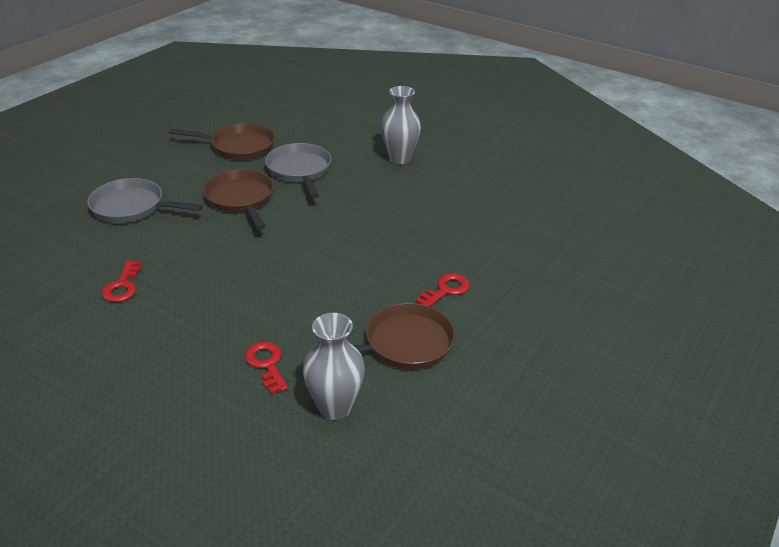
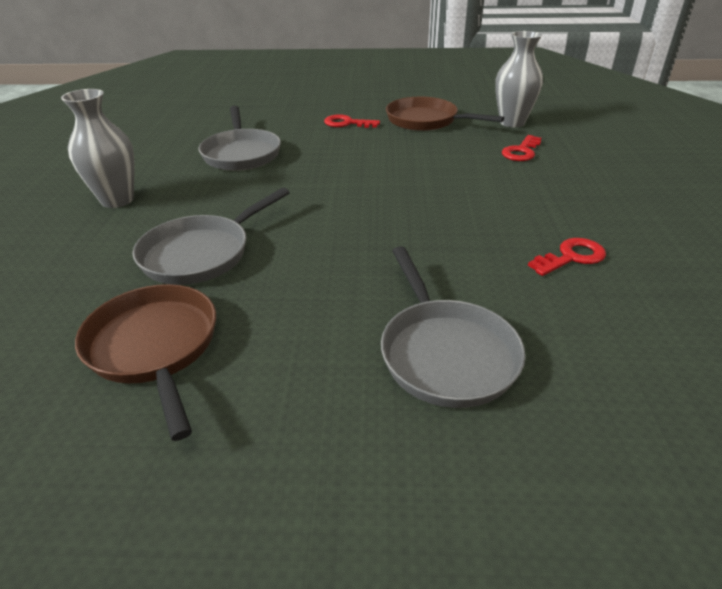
camera: 120 degrees left, 0 degrees up
(241, 199) = (318, 265): brown pan -> none
(429, 216) = (241, 153): none -> grey pan

